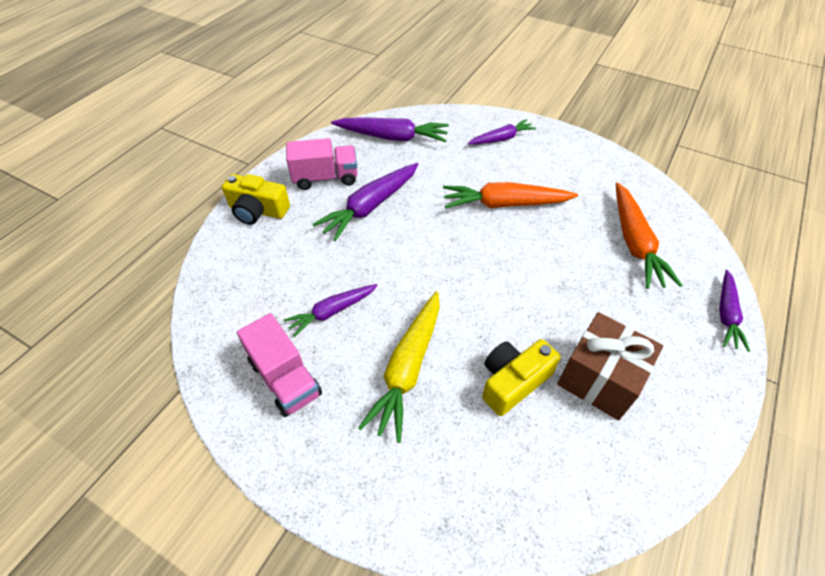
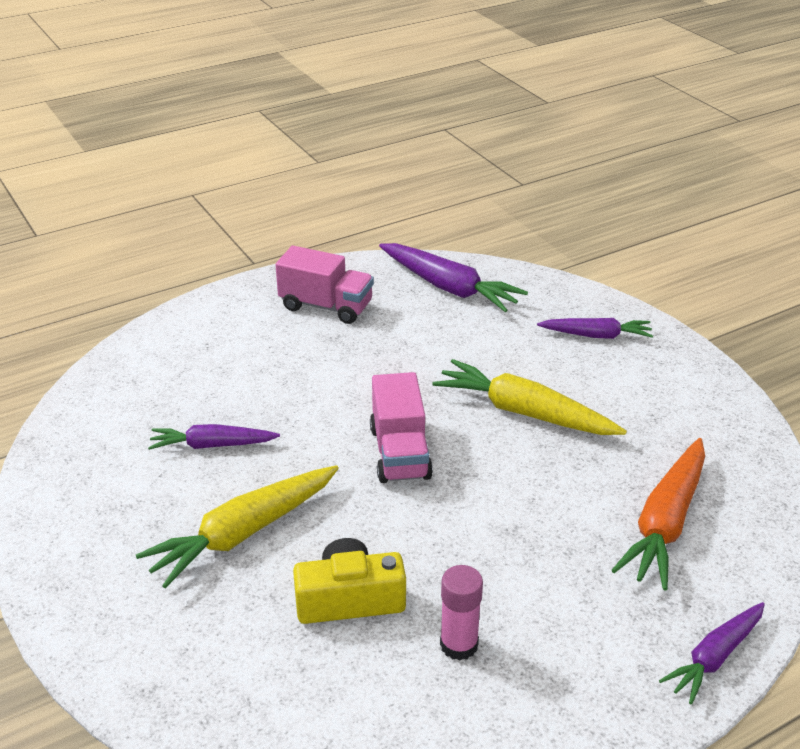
camera: 30 degrees right, 15 degrees down
(258, 210) = (221, 314): yellow camera -> none
(285, 378) = (111, 487): pink truck -> pink truck (400, 453)
(370, 207) = (350, 355): purple carrot -> none
(504, 204) = (524, 412): orange carrot -> yellow carrot
(599, 378) = (459, 645): brown gift -> pink glue stick

